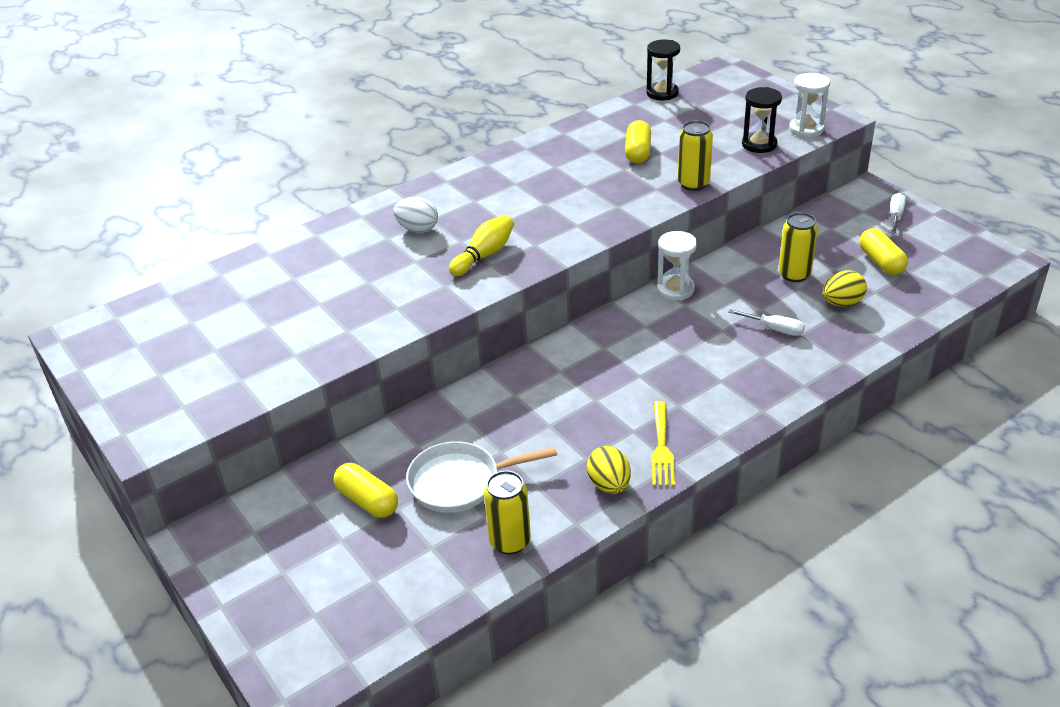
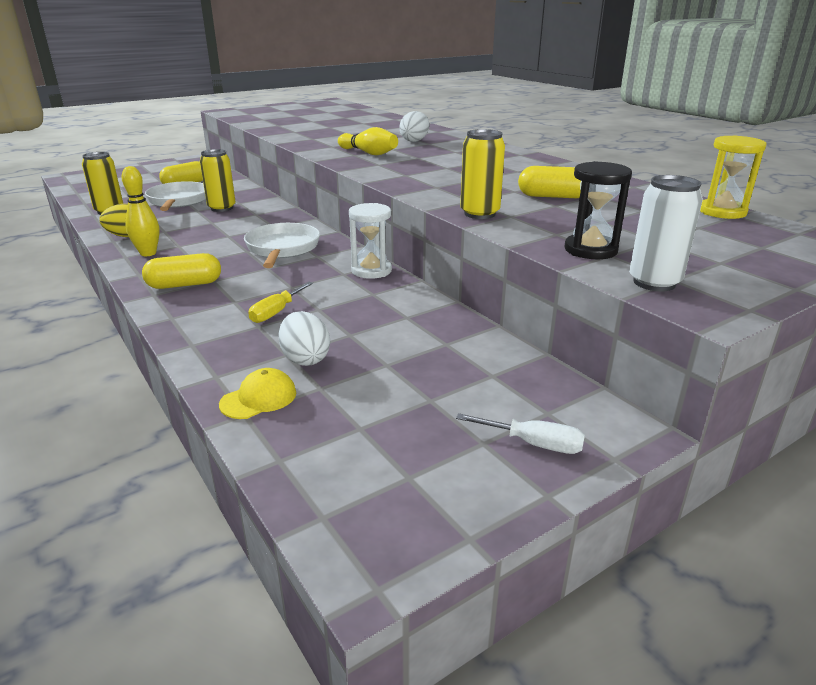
camera: 90 degrees right, 10 degrees down
(630, 351) = (282, 249): none -> white pan
(661, 448) = (148, 253): yellow fork -> yellow bowling pin
(662, 93) = (722, 212): black hourglass -> yellow hourglass
(775, 329) = (276, 312): white screwdriver -> yellow screwdriver
(794, 274) = (380, 335): yellow can -> yellow can (222, 208)
(806, 129) = (654, 282): white hourglass -> white can
(842, 303) = (305, 359): yellow egg -> white egg
(881, 262) = (393, 405): yellow capsule -> yellow capsule (184, 285)
(899, 314) = (258, 398): none -> yellow cap

